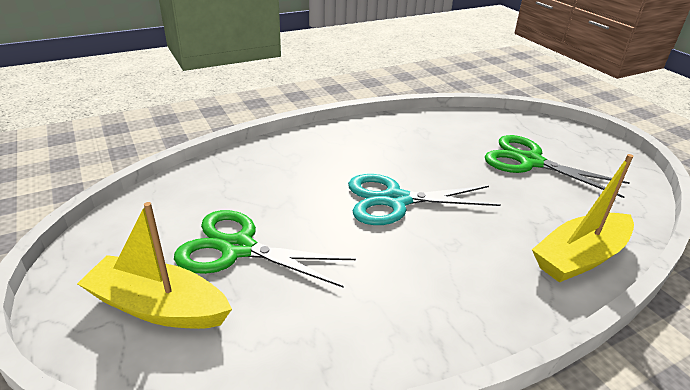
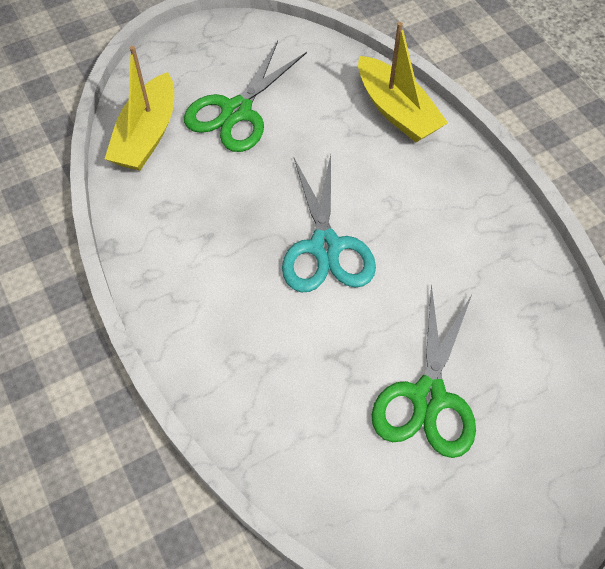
camera: 90 degrees left, 25 degrees up
(158, 307) = (522, 454): yellow boat -> yellow boat (147, 135)

